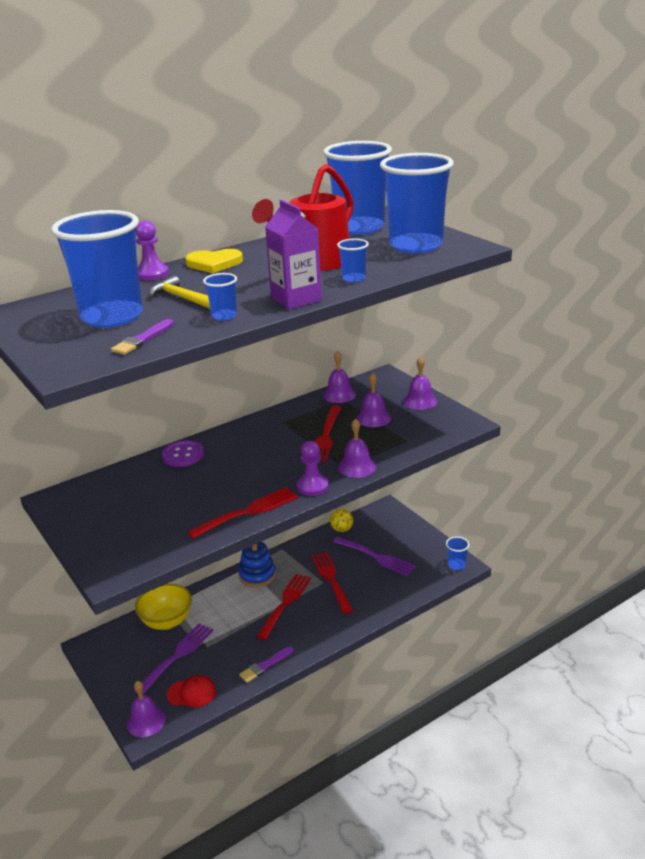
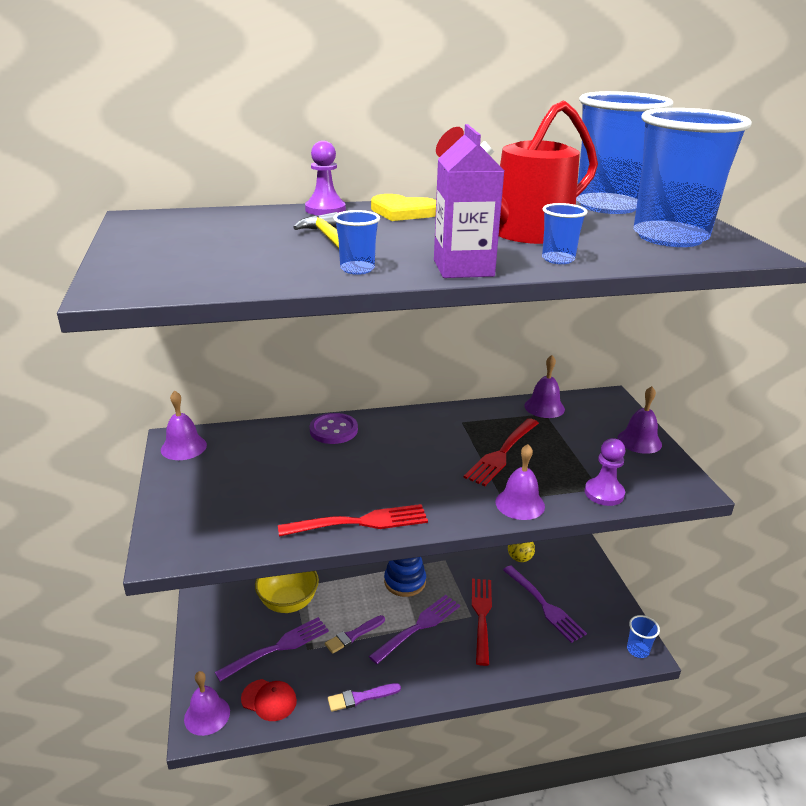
camera: 20 degrees right, 0 degrees up
(112, 317) = (234, 243): blue cup -> none
(142, 339) = (236, 275): purple brush -> purple brush (353, 635)
(285, 603) = (418, 627): red fork -> purple fork
(312, 486) = (453, 513): purple pawn -> purple pawn (604, 493)
(373, 418) = (571, 447): purple bell -> purple bell (183, 447)

